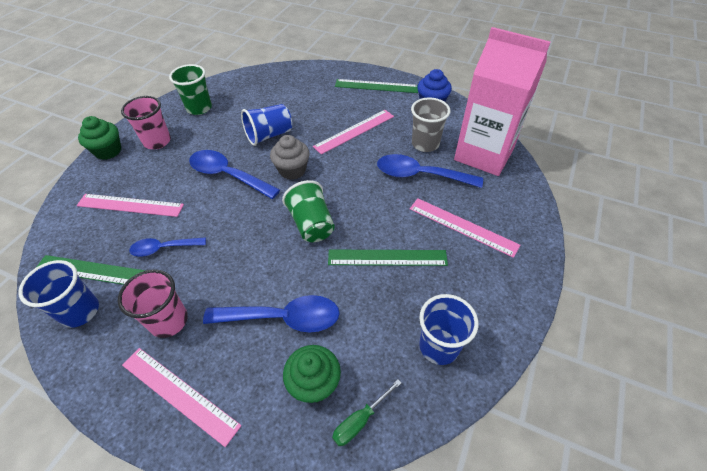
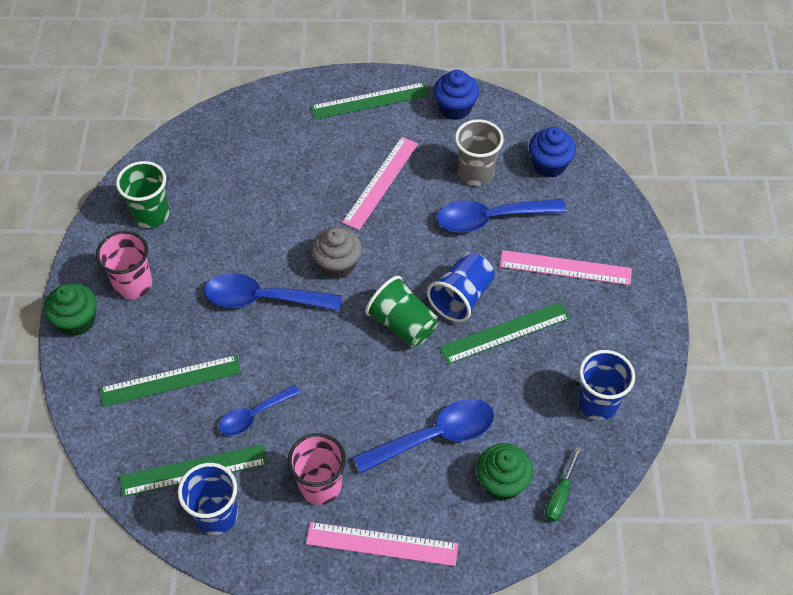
camera: 25 degrees left, 5 degrees up
(130, 205) = (170, 380): pink ruler -> green ruler
(269, 135) = (276, 225): blue cup -> blue cup (461, 297)
(484, 154) = (549, 165): pink carton -> blue cupcake

